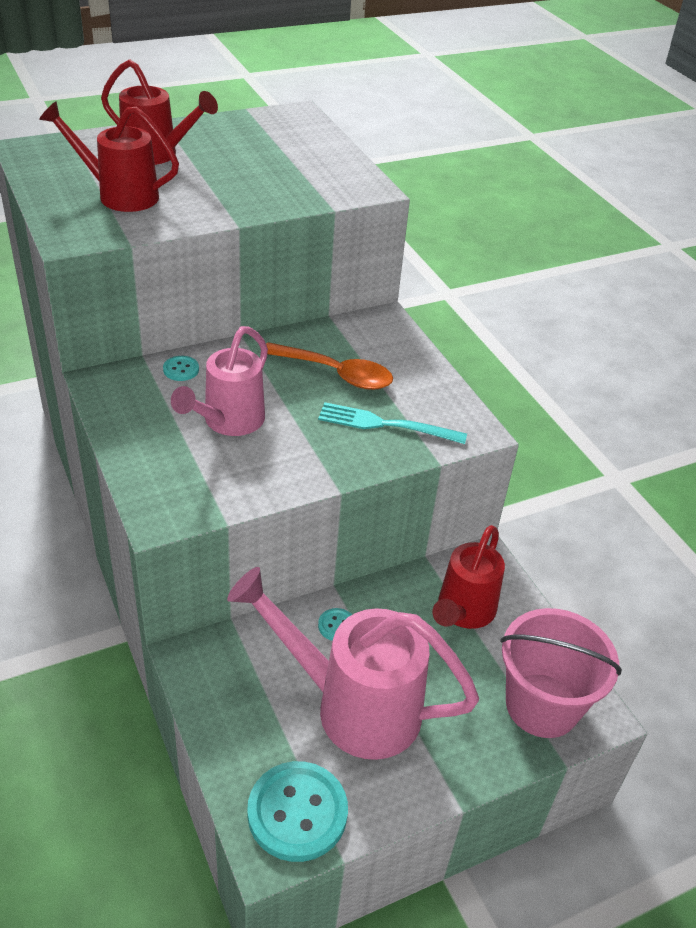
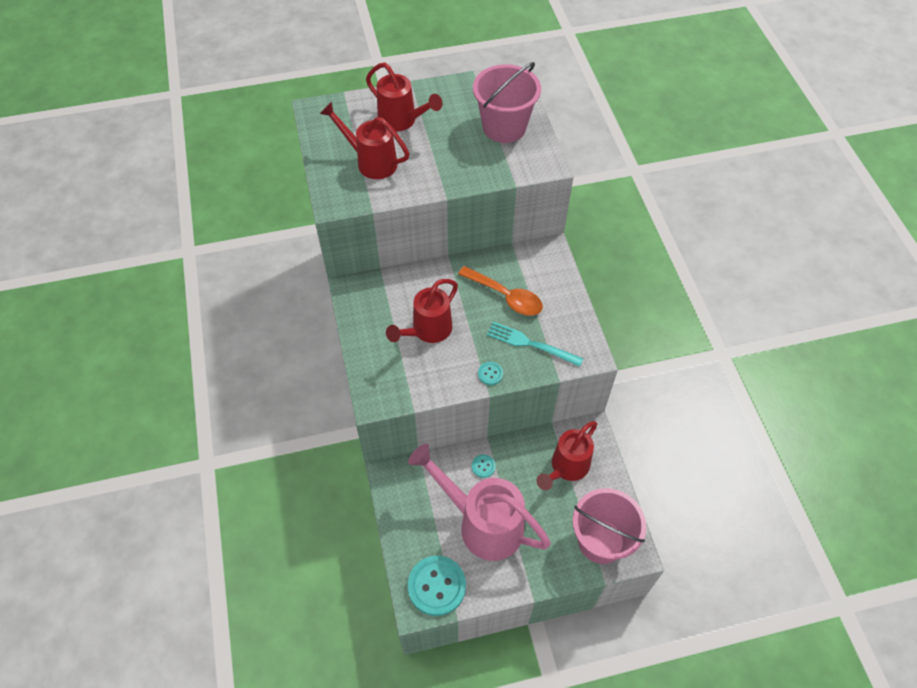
camera: 15 degrees right, 15 degrees up
(181, 369) = (403, 283): turquoise button -> turquoise button (490, 374)
(228, 422) = (427, 331): pink watering can -> red watering can
(302, 156) = (504, 127): none -> pink bucket

